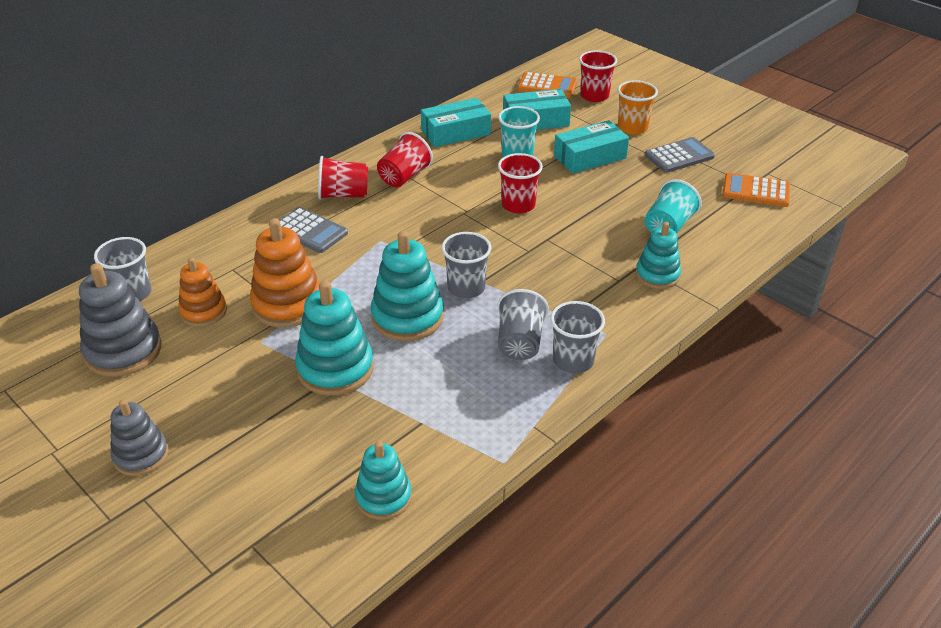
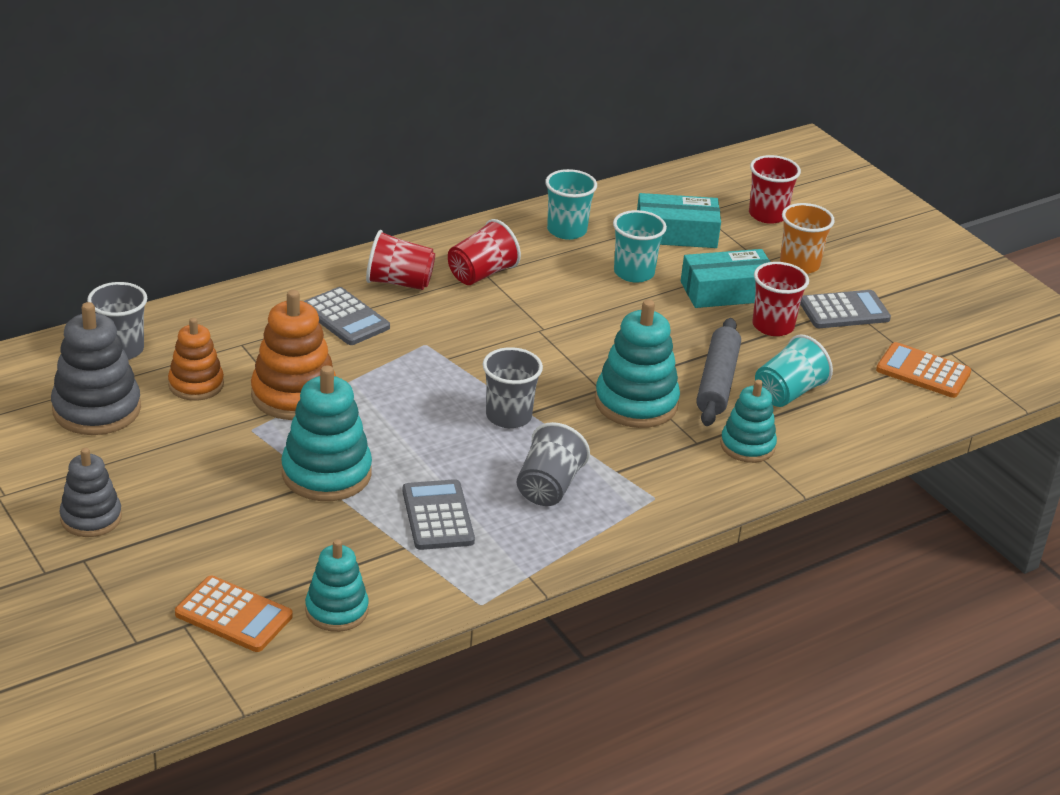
camera: 10 degrees right, 5 degrees down
(407, 317) = (427, 435): turquoise stacking toy -> turquoise stacking toy (636, 403)
(440, 387) = (438, 516): none -> grey calculator
(456, 132) = (567, 230): turquoise box -> turquoise cup
(518, 205) = (610, 333): red cup -> red cup (773, 326)
(547, 86) = (710, 191): orange calculator -> orange calculator (233, 615)
(573, 361) = (603, 518): grey cup -> none
(613, 228) = (717, 382): none -> grey rolling pin

